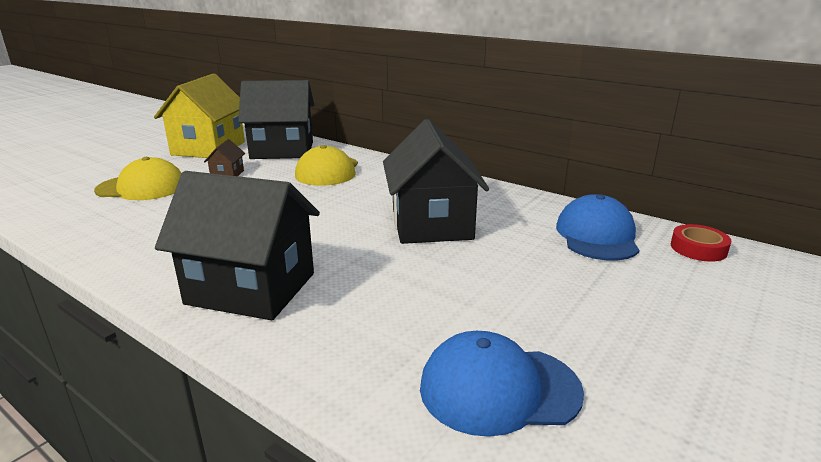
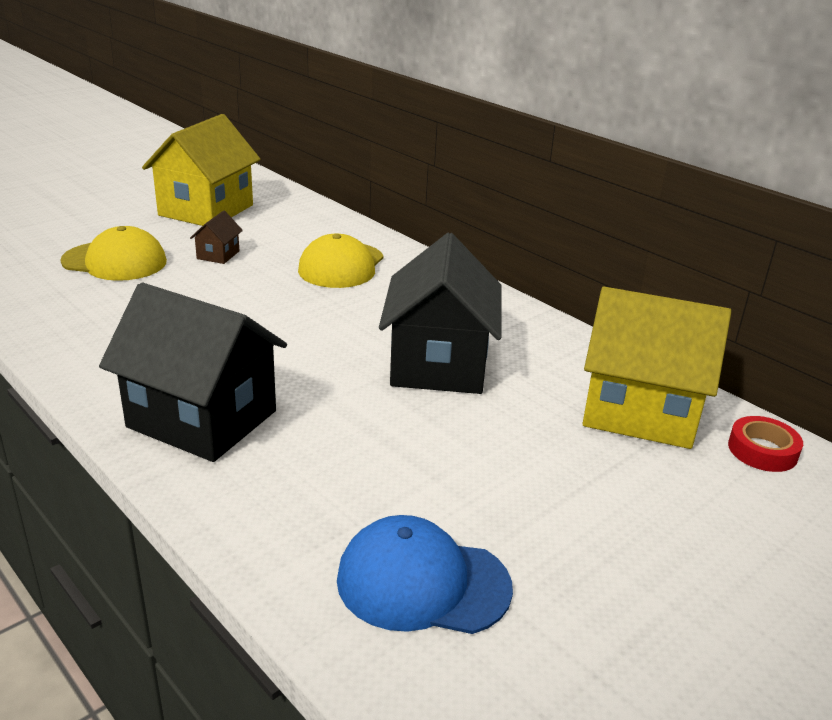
camera: 10 degrees right, 5 degrees up
(282, 150) = (295, 225): black house -> none
(597, 235) = (640, 411): blue cap -> yellow house

